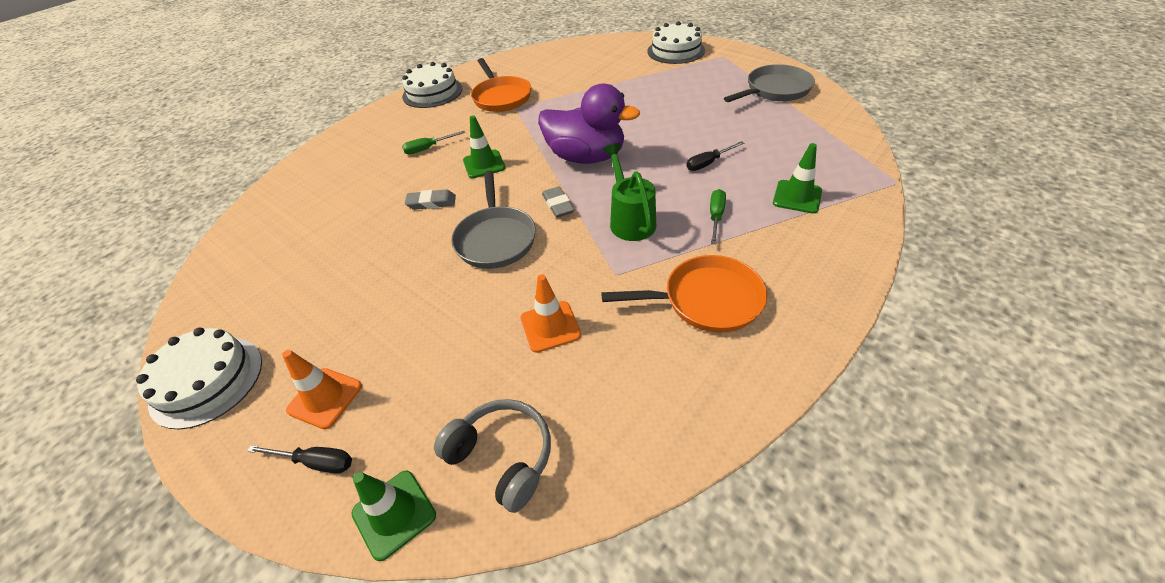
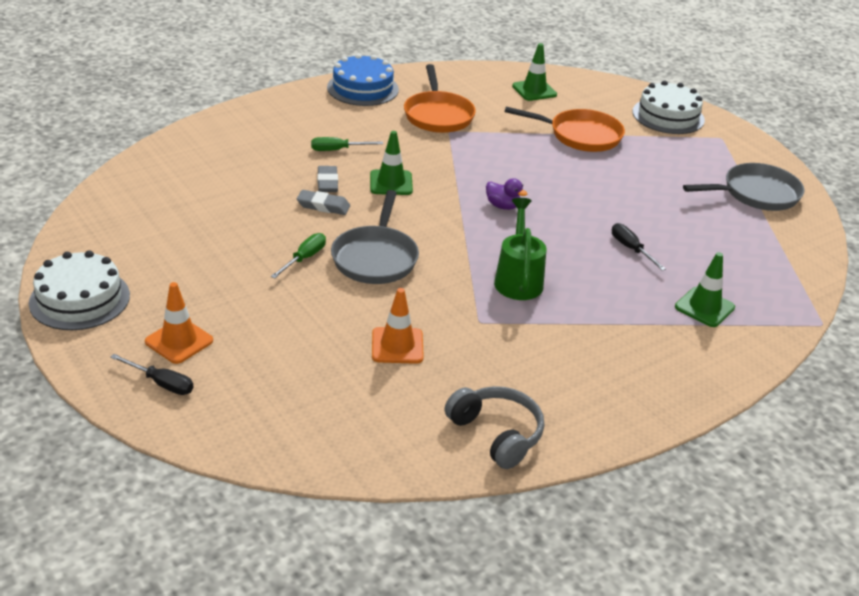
camera: 10 degrees right, 10 degrees down
(394, 514) = (216, 435): green traffic cone -> green traffic cone (534, 90)
(432, 92) = (362, 88): white cake -> blue cake
(502, 457) = (317, 425): grey headphones -> grey headphones (496, 434)
(558, 205) = (451, 245): grey eraser -> grey eraser (327, 183)
(586, 157) = (502, 206): purple duck -> purple duck, size x0.40
(706, 300) = (554, 367): orange pan -> orange pan (580, 135)
(708, 163) = (631, 249): black screwdriver -> black screwdriver turned 75 degrees clockwise
(715, 216) = (607, 301): green screwdriver -> green screwdriver (304, 258)

